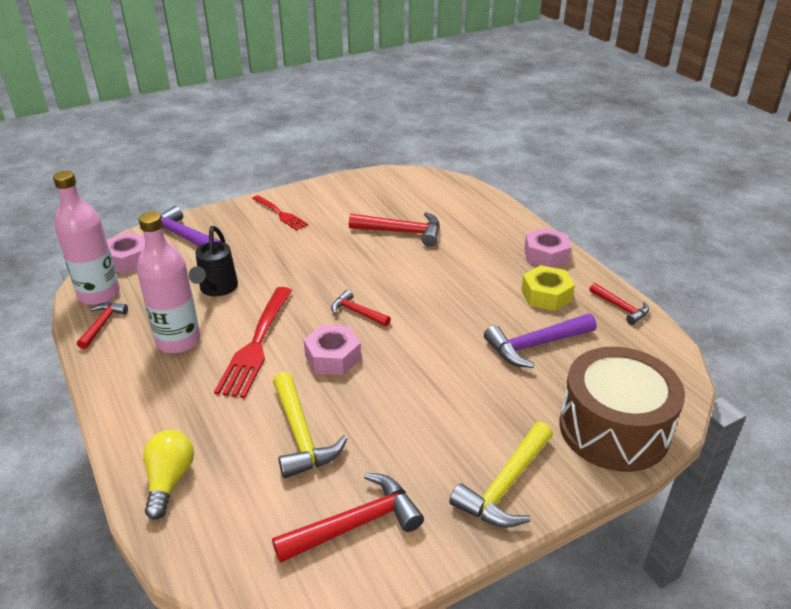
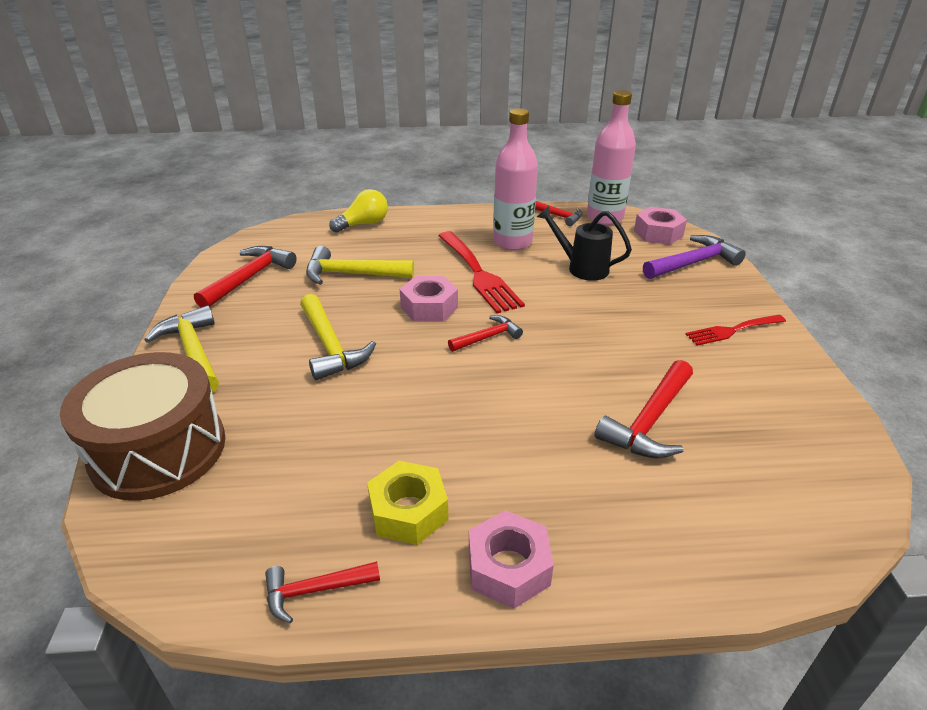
camera: 115 degrees right, 0 degrees up
(169, 481) = (363, 224): yellow light bulb -> yellow light bulb turned 60 degrees counterclockwise
(256, 345) = (479, 274): red fork -> red fork turned 150 degrees counterclockwise
(355, 524) = (249, 278): red hammer -> red hammer turned 150 degrees counterclockwise
(430, 394) = (330, 346): none -> yellow hammer
(535, 345) = (326, 450): purple hammer -> none

